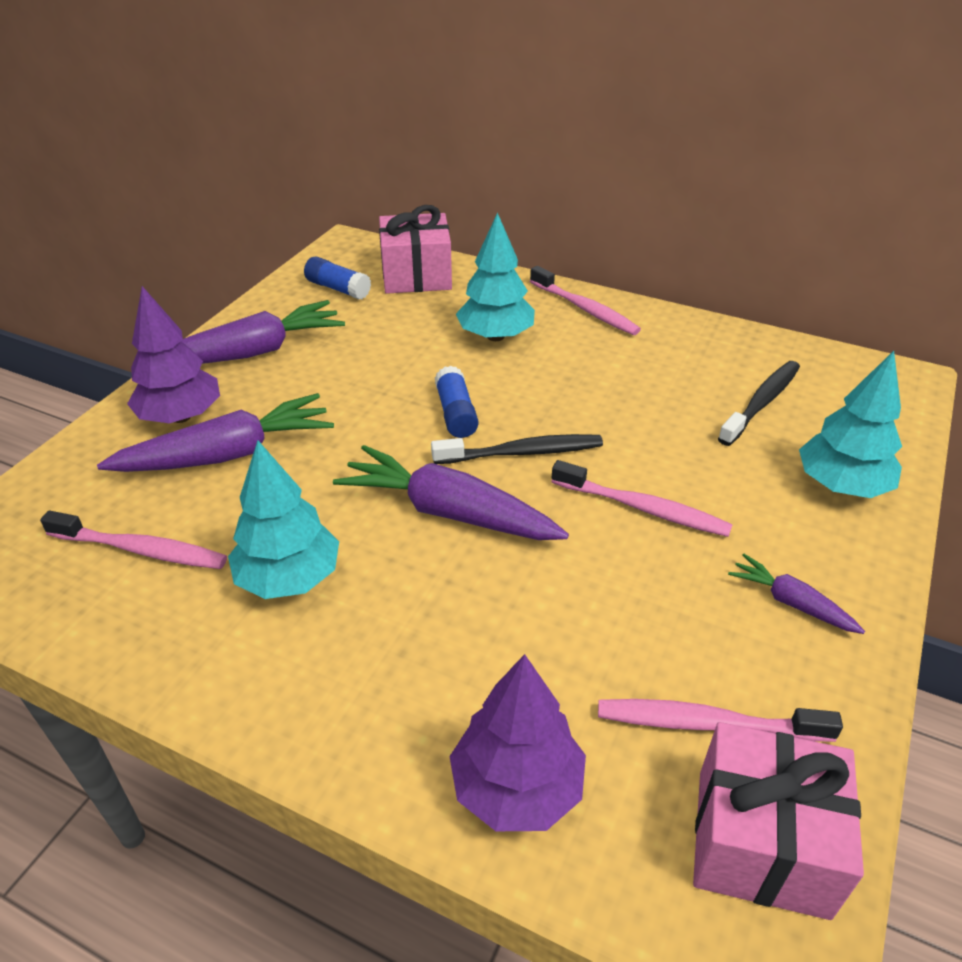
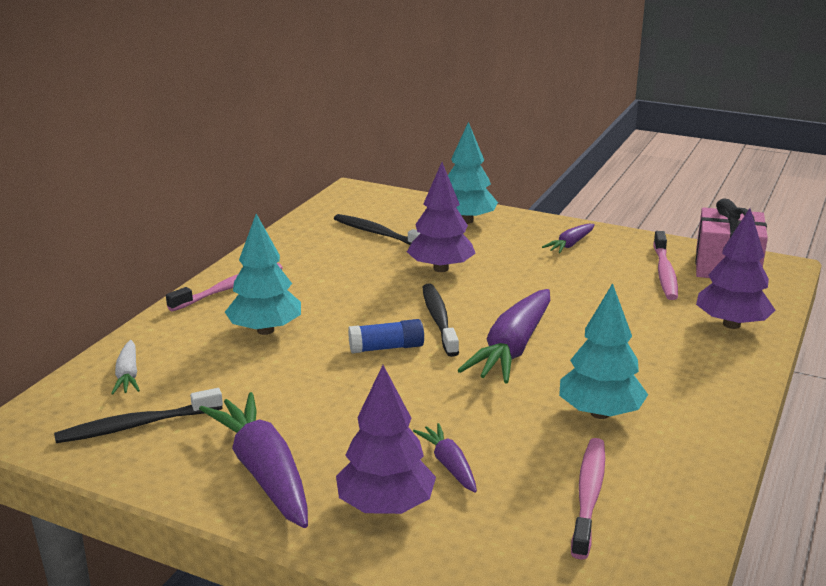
camera: 90 degrees left, 15 degrees down
(228, 454) = (449, 465): purple carrot -> purple carrot, size x0.51
(338, 289) = (136, 425): blue glue stick -> black toothbrush
(416, 276) = (128, 375): pink gift -> white carrot
(643, 508) = (496, 279): pink toothbrush -> none
(666, 457) = (441, 268): none -> purple tree

